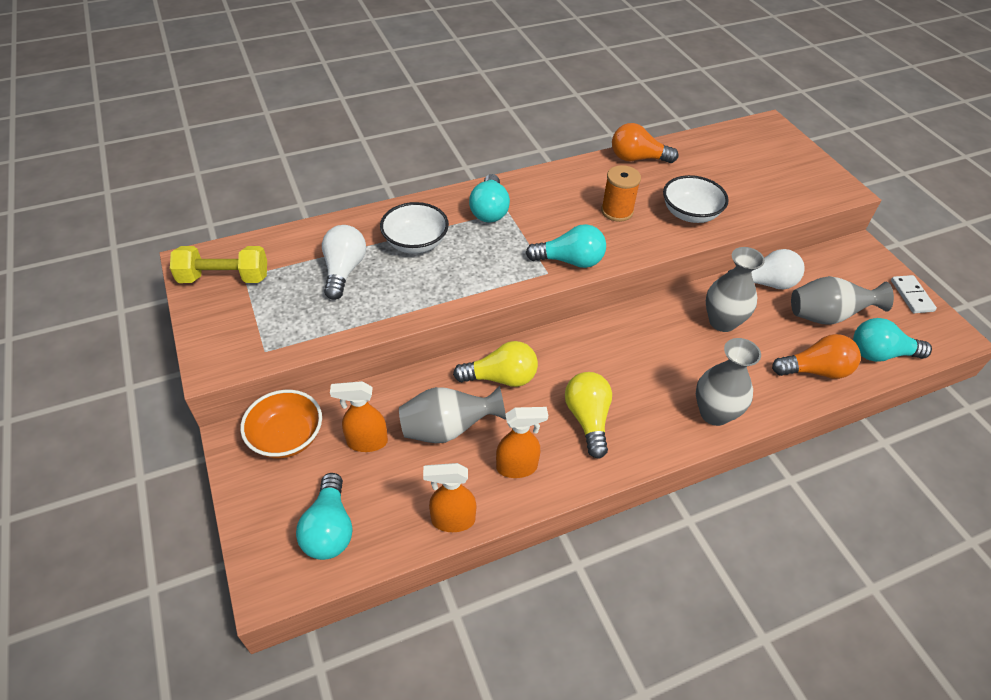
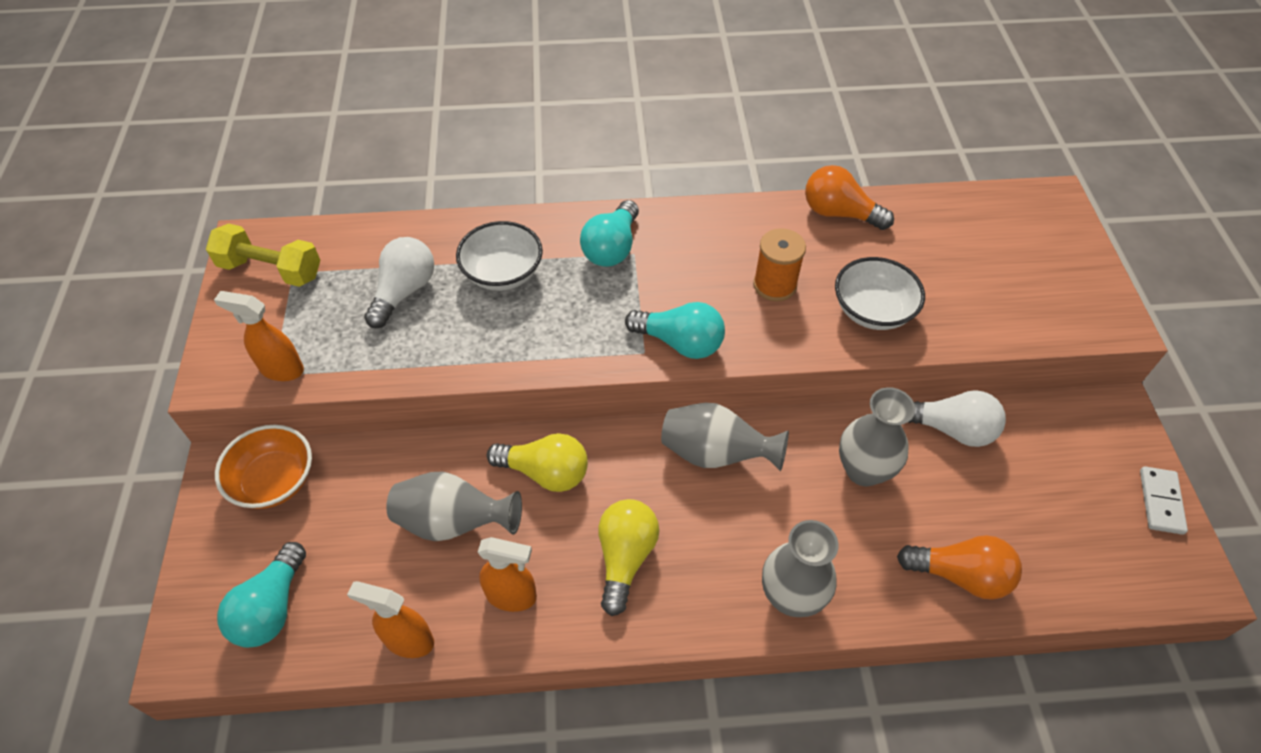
camera: 20 degrees right, 5 degrees up
(366, 442) = (356, 512): orange spray bottle -> orange spray bottle (281, 369)
(826, 316) = (1016, 500): grey vase -> grey vase (715, 454)
(880, 354) = (1067, 576): turquoise light bulb -> none

